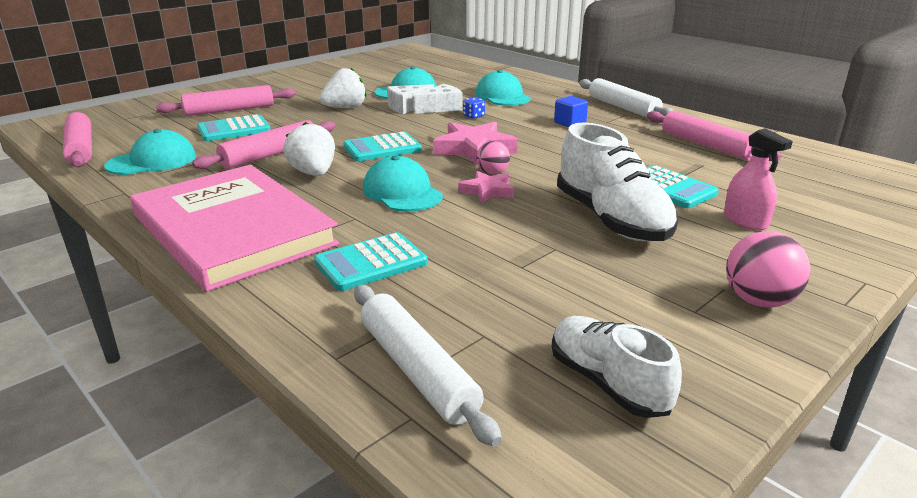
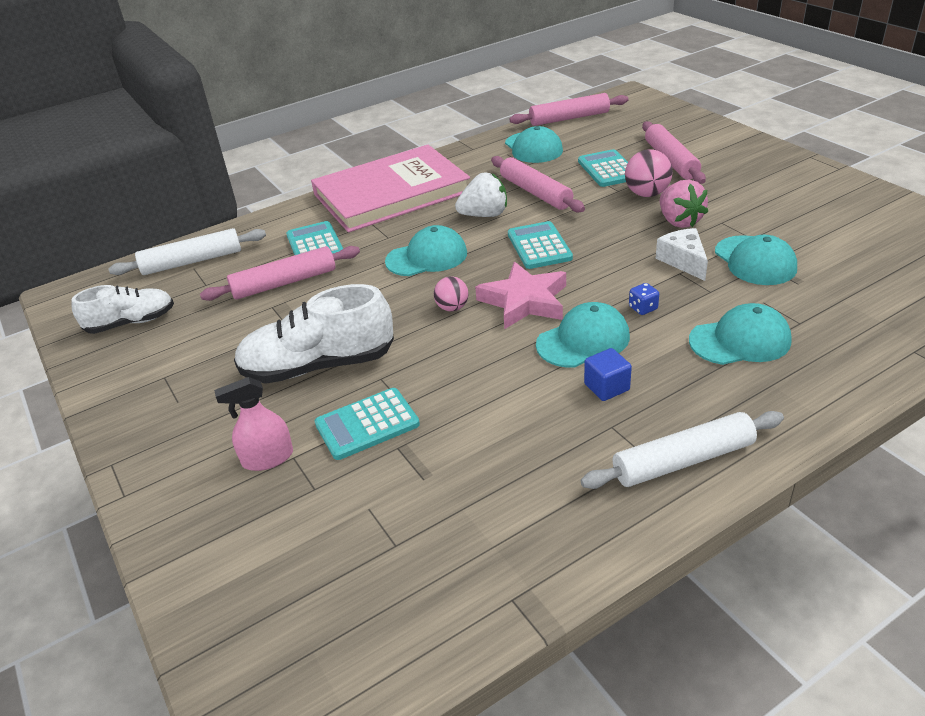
camera: 105 degrees right, 10 degrees up
(345, 108) = (679, 221): white strawberry -> pink strawberry
(441, 108) = (679, 286): white cheese -> none
(487, 191) = (411, 301): pink star -> none
(520, 130) = (583, 340): none -> turquoise cap
(706, 145) = (490, 507): pink rolling pin -> pink rolling pin (284, 283)
(759, 301) = (150, 414): pink ball -> pink ball (647, 194)

